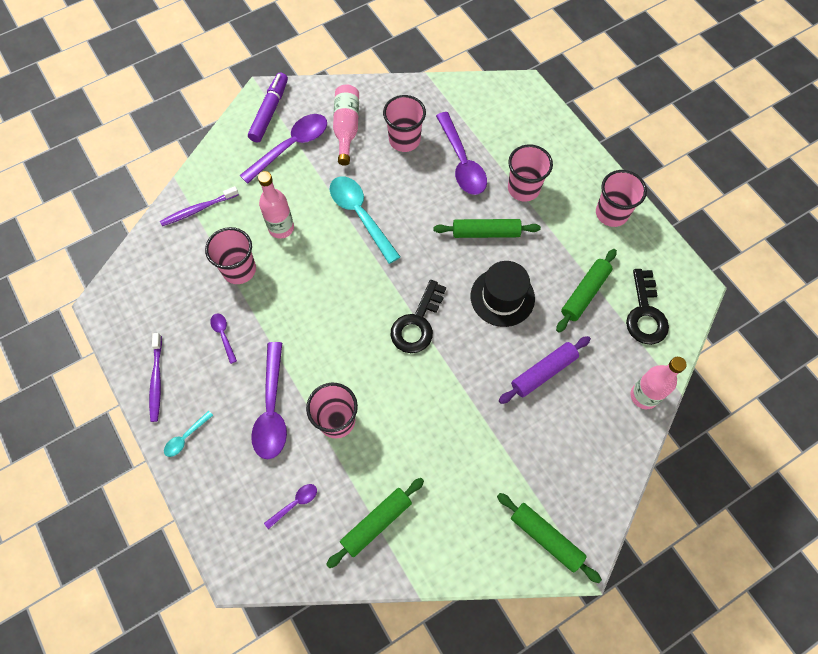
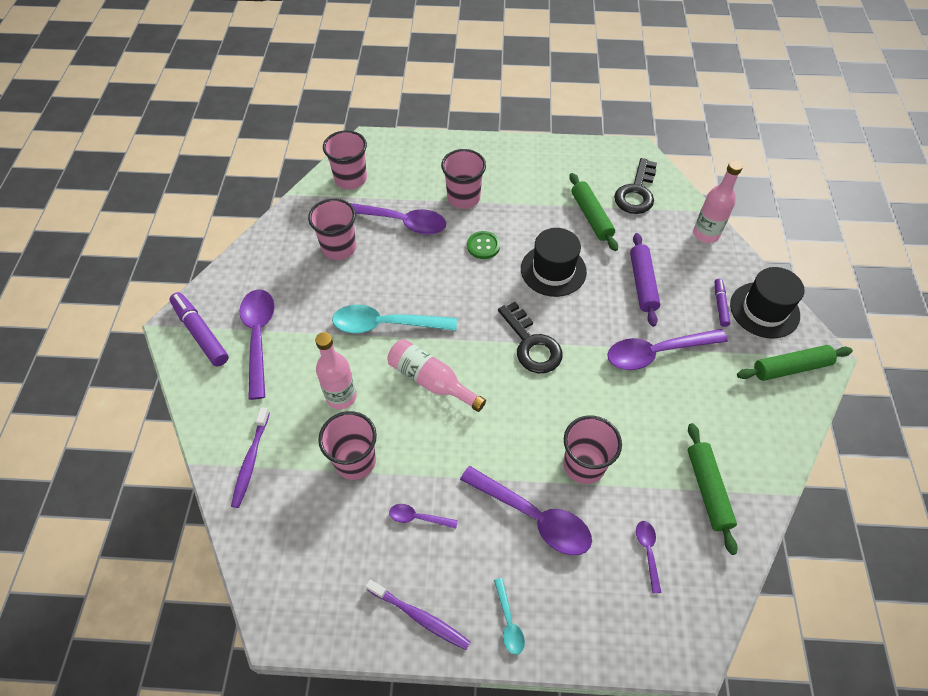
camera: 55 degrees left, 10 degrees down
(346, 128) = (283, 282): pink bottle -> pink bottle (431, 381)
(479, 420) = (657, 352): none -> purple spoon
(486, 233) = (483, 246): green rolling pin -> green button
(569, 447) = (720, 305): none -> purple marker
(594, 487) = (764, 310): none -> black hat
(611, 213) = (534, 160): pink cup -> pink cup (350, 179)
(645, 313) = (636, 192): black key -> black key turned 75 degrees clockwise

